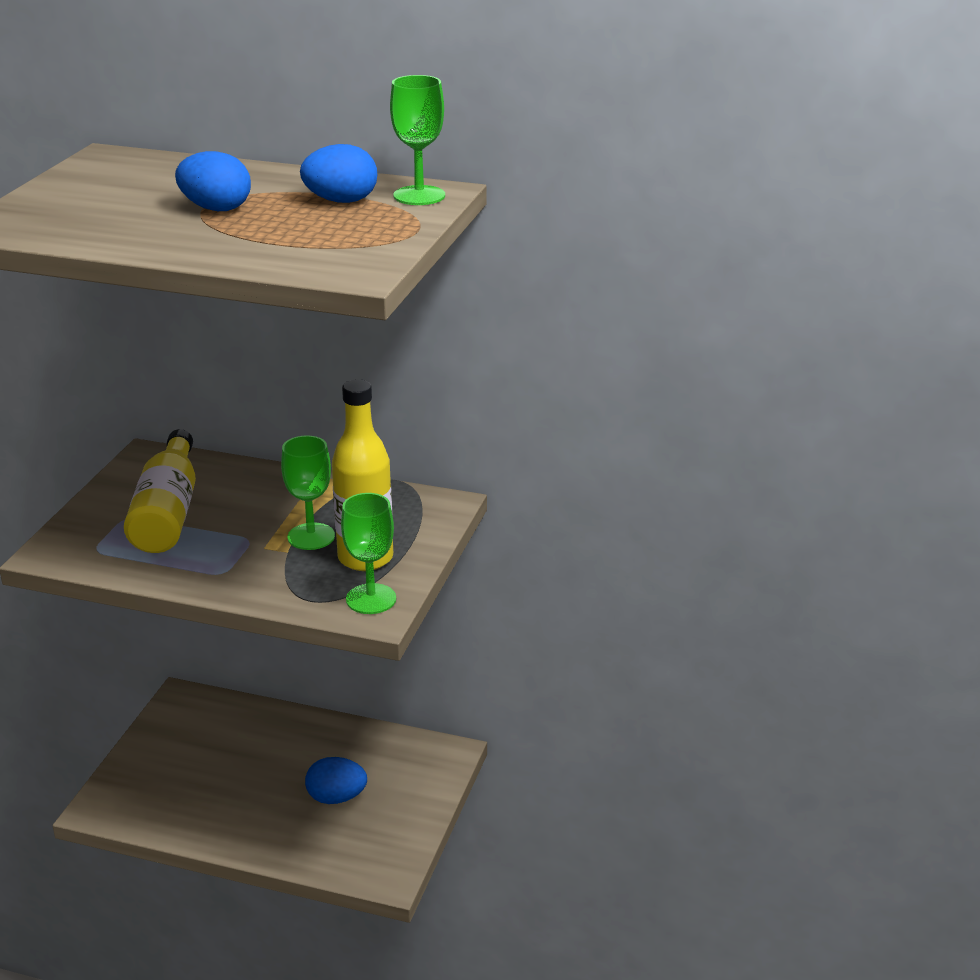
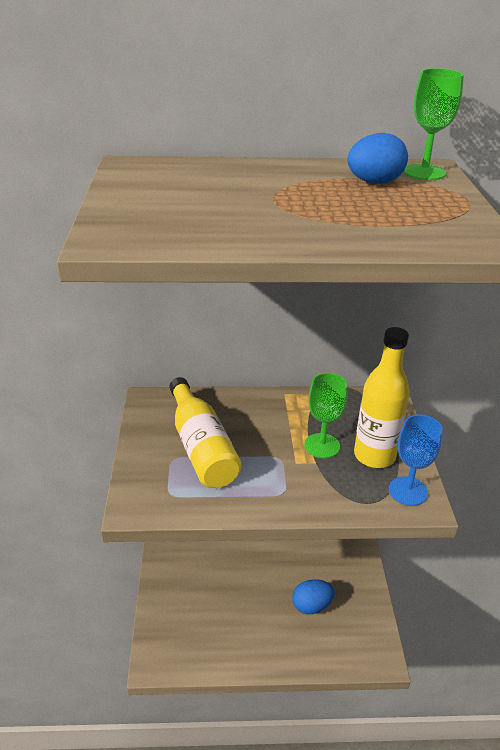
camera: 20 degrees left, 5 degrees up
(216, 209) = (286, 200): blue egg -> none
(371, 599) = (408, 491): green goblet -> blue goblet

